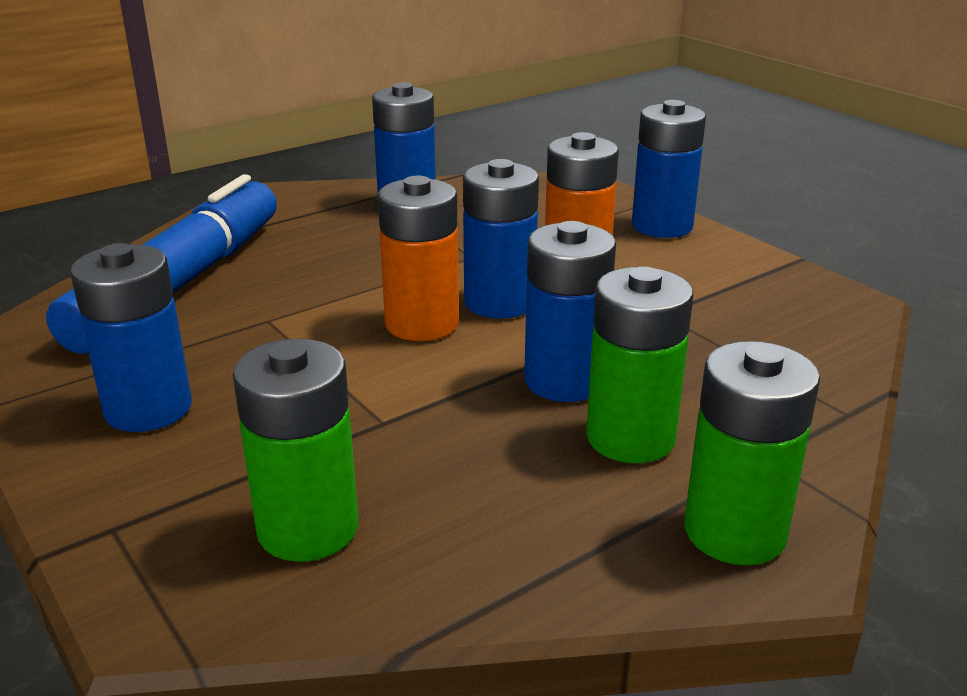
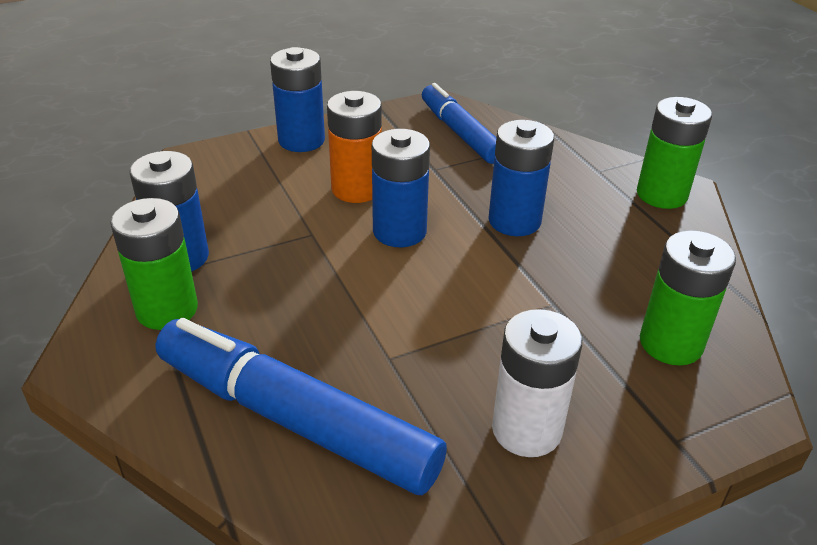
camera: 80 degrees left, 10 degrees up
(148, 409) = (526, 429): blue battery -> white battery
(422, 324) = (422, 272): orange battery -> none
(630, 438) = (579, 209): green battery -> green battery (167, 309)
(776, 323) = (460, 133): none -> blue marker

